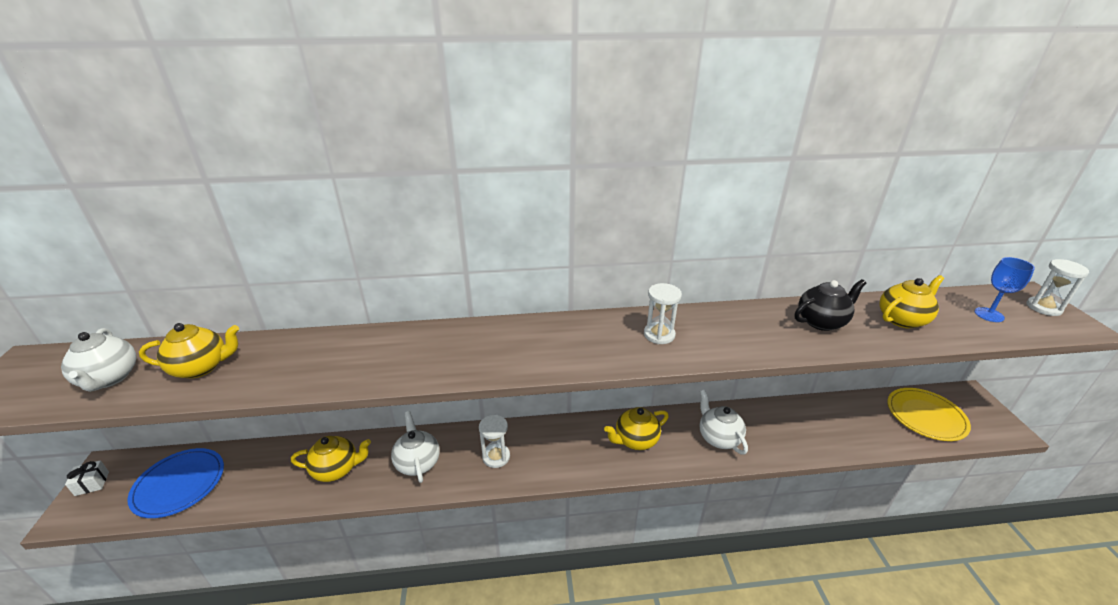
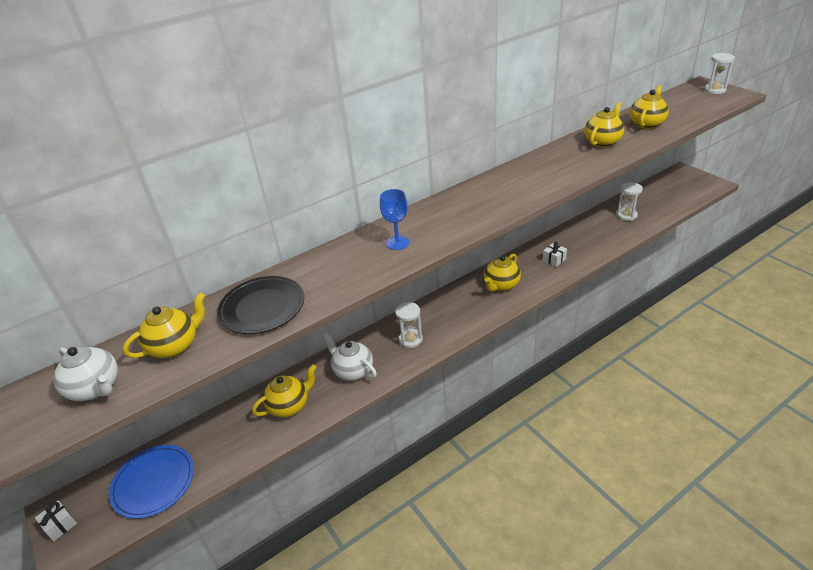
camera: 25 degrees left, 5 degrees up
(301, 363) = (262, 307): none -> black plate
(659, 335) = (510, 187): white hourglass -> white hourglass (627, 215)
(718, 438) = (554, 260): white teapot -> white gift
(821, 322) = (602, 142): black teapot -> yellow teapot
(926, 416) = (666, 194): yellow plate -> none
(989, 315) = (690, 104): blue goblet -> blue goblet (397, 243)

